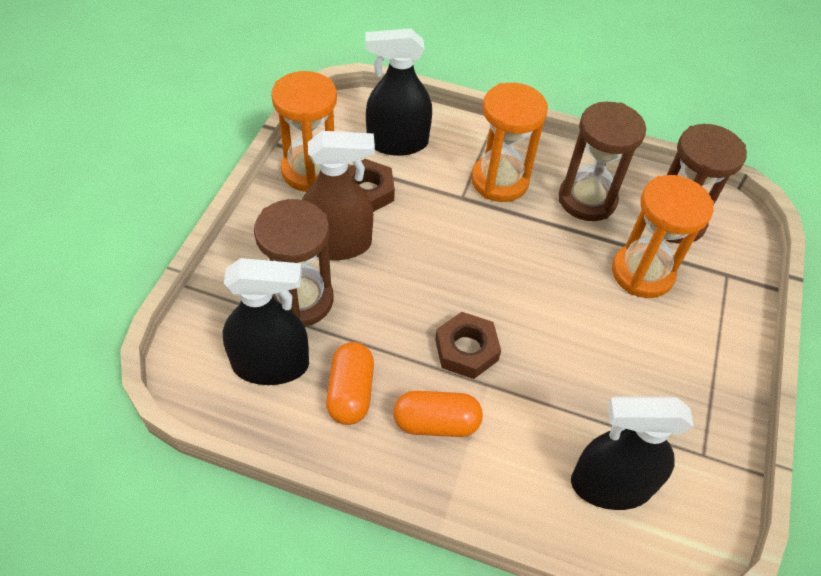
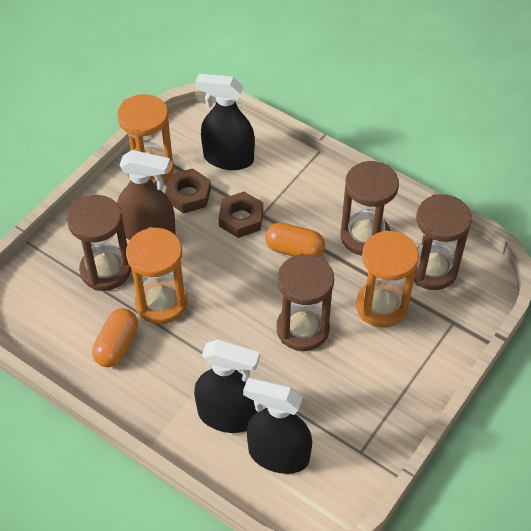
camera: 20 degrees right, 0 degrees up
(271, 365) = (68, 313): black spray bottle -> black spray bottle (227, 415)
(436, 423) = (170, 381): orange capsule -> orange capsule (294, 250)
(466, 350) = (214, 334): brown nut -> brown nut (241, 218)
(499, 181) = (298, 207): orange hourglass -> orange hourglass (161, 303)
(567, 319) = (302, 329): none -> brown hourglass

